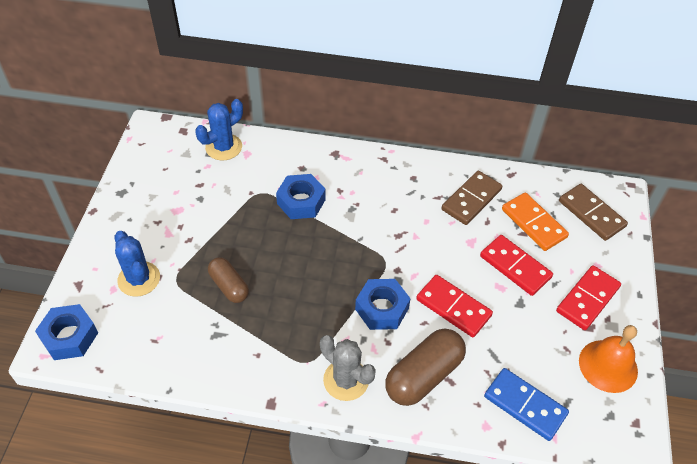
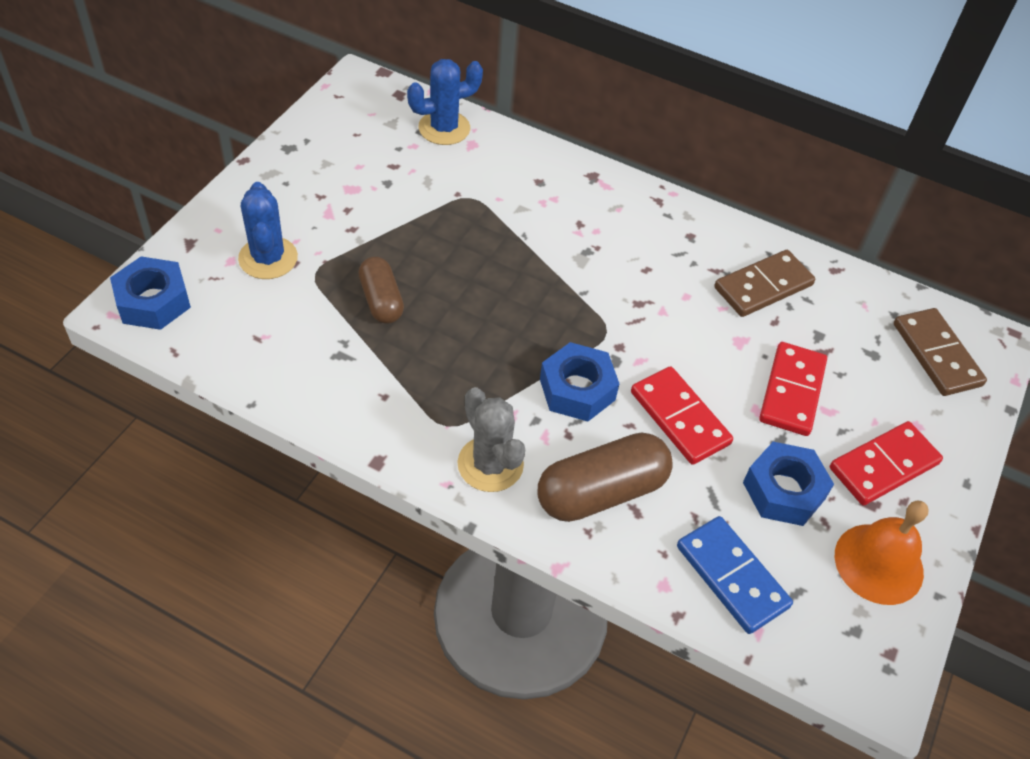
camera: 15 degrees right, 0 degrees up
(301, 201) = (521, 223): blue nut -> blue nut (783, 490)
(515, 267) = (792, 391): red domino -> red domino turned 45 degrees clockwise
(533, 223) = (843, 343): orange domino -> none

